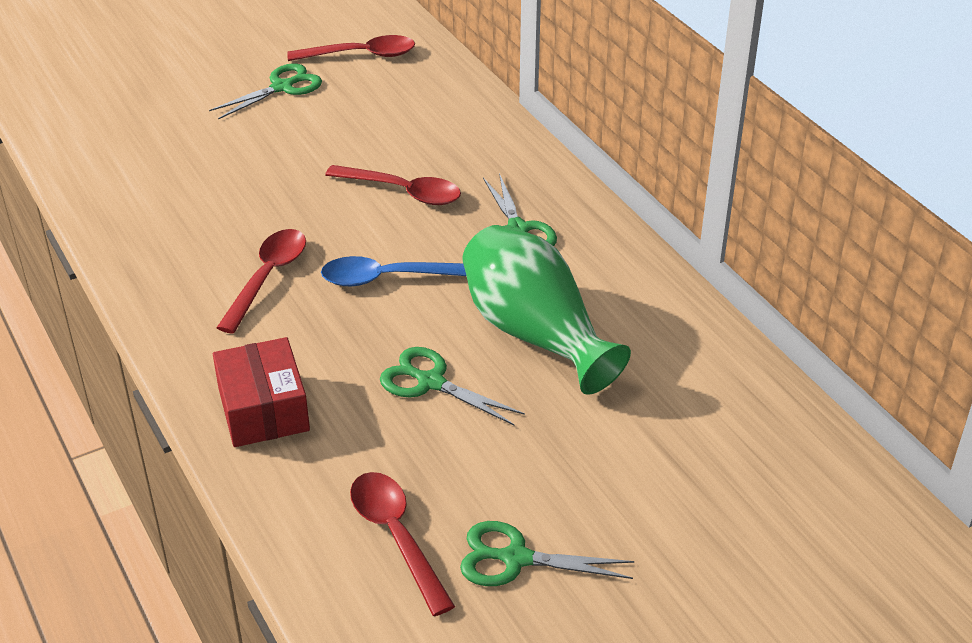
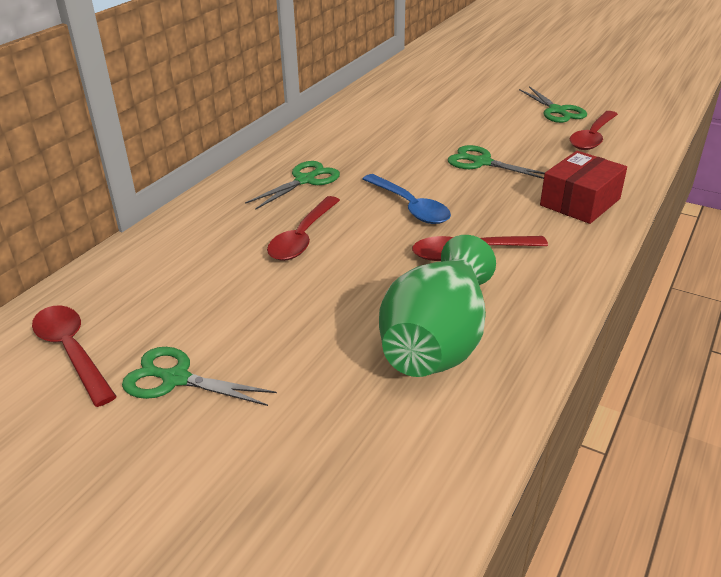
camera: 120 degrees left, 5 degrees down
(403, 192) = (303, 237): red spoon -> red spoon turned 150 degrees counterclockwise
(431, 382) = (482, 162): green scissors -> green scissors turned 120 degrees clockwise
(535, 334) = (401, 147): green vase -> green vase (437, 341)

